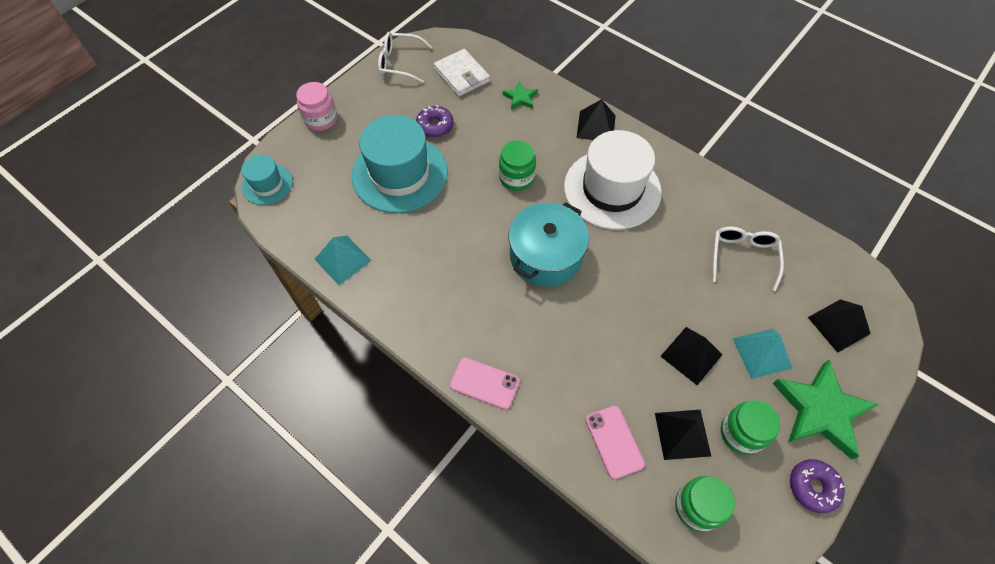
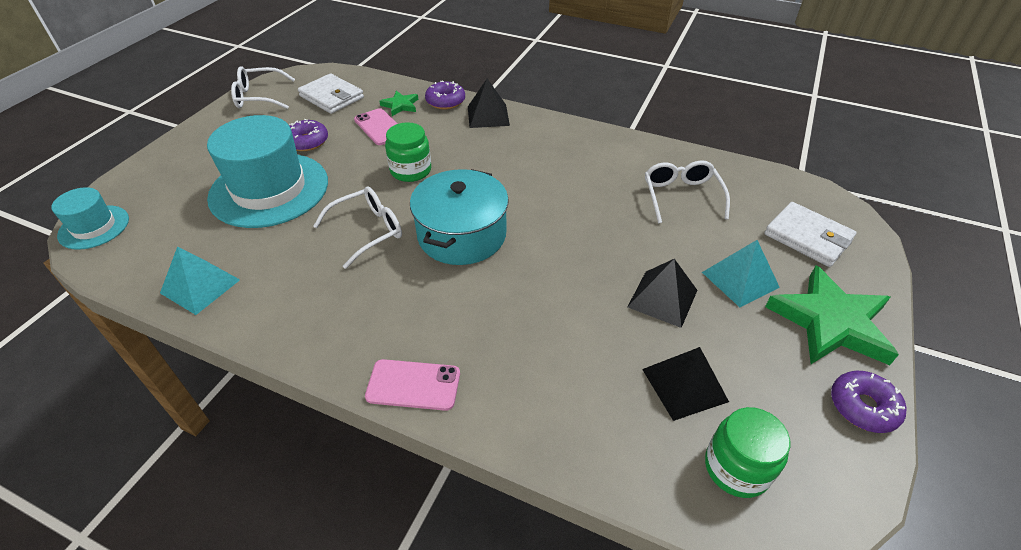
camera: 15 degrees left, 15 degrees down
(321, 119) = (166, 156): pink jar -> none
(472, 235) = (368, 231): none -> white glasses
(561, 100) = (445, 101): none -> purple donut
(612, 189) = (521, 163): white hat -> none
(614, 441) = (602, 414): pink phone -> pink phone (379, 127)
(741, 433) = (753, 367): green jar -> none
(838, 325) = (807, 237): black pyramid -> white wallet

